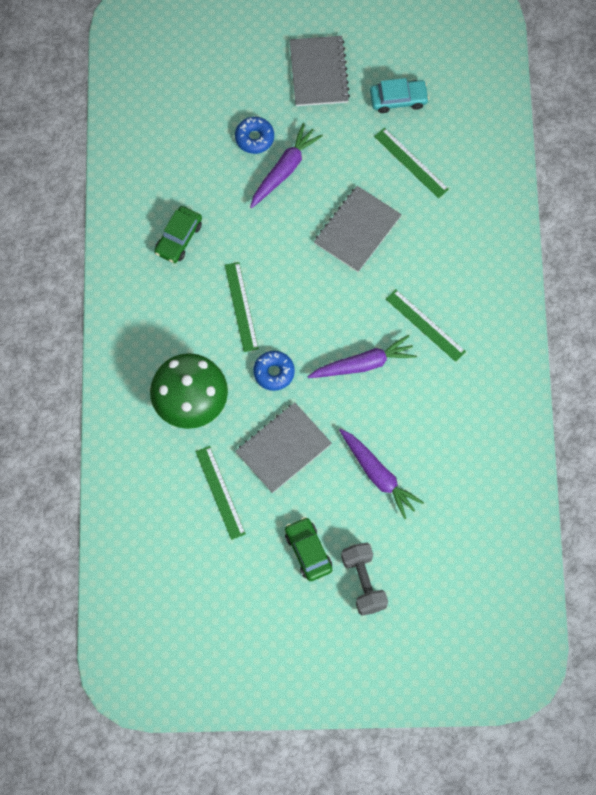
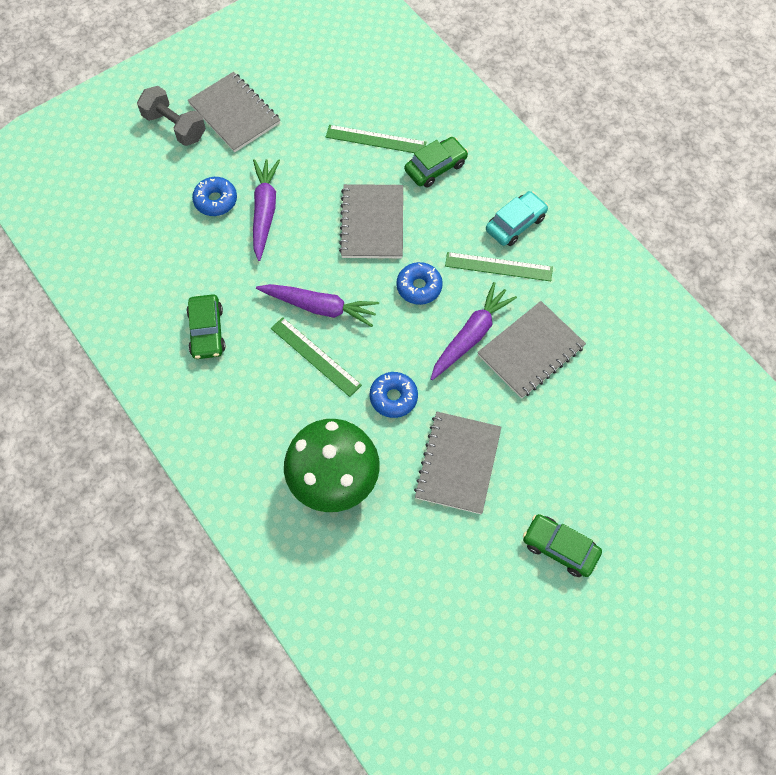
camera: 35 degrees left, 5 degrees down
(220, 492) = (429, 549): green ruler -> none
(354, 302) = (419, 287): none -> blue donut
(363, 582) = (635, 541): grey dumbbell -> grey dumbbell (175, 126)
(378, 475) = (566, 428): purple carrot -> purple carrot (319, 307)
(398, 99) = (323, 95): turquoise car -> turquoise car (515, 224)
(398, 404) = (531, 351): none -> grey notebook
(440, 215) = (435, 167): none -> green car

